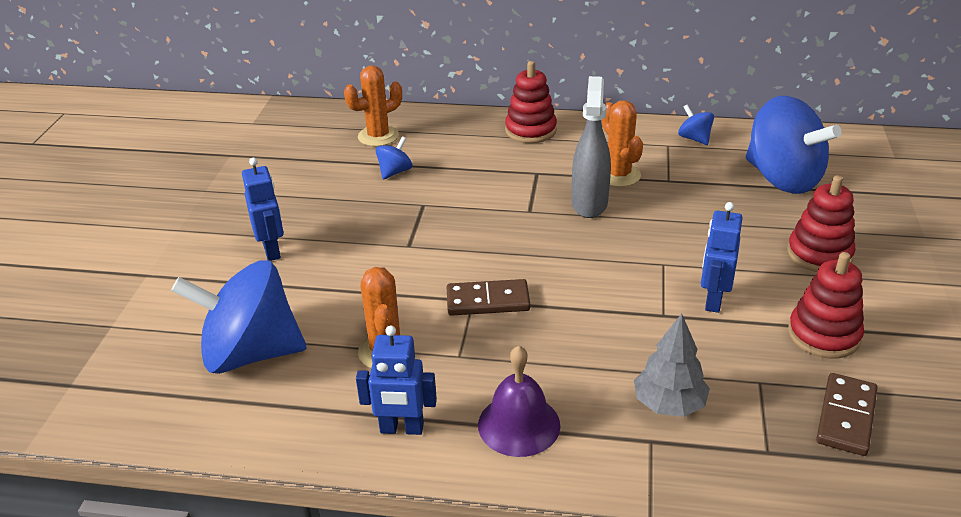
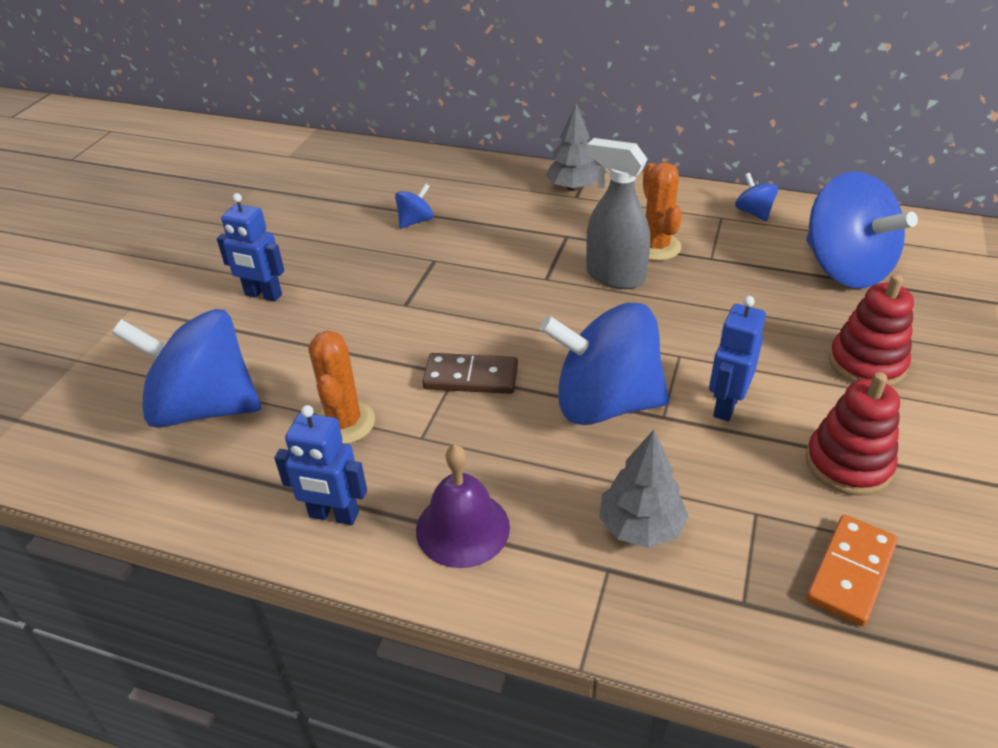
camera: 10 degrees right, 5 degrees up
(272, 250) = (263, 295): blue robot -> blue robot turned 120 degrees clockwise
(378, 136) = (410, 181): orange cactus -> none
(530, 130) = (573, 188): red stacking toy -> grey tree
(589, 203) = (614, 276): grey spray bottle -> grey spray bottle turned 75 degrees counterclockwise
(611, 310) = (605, 403): none -> blue spinning top
(846, 417) = (850, 572): brown domino -> orange domino

